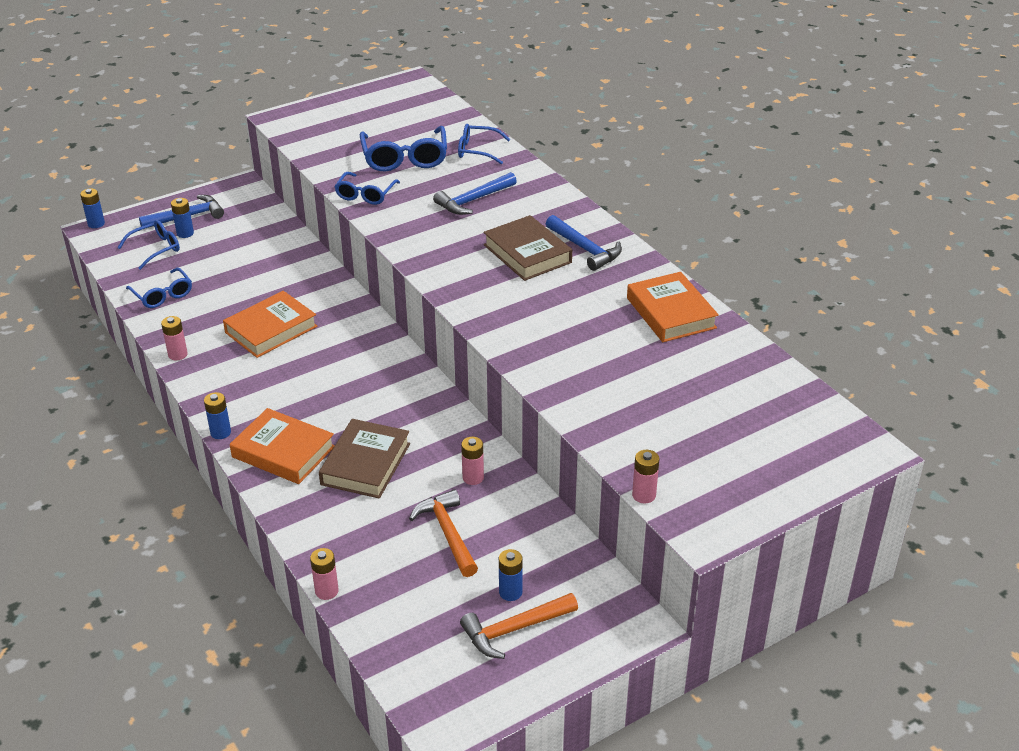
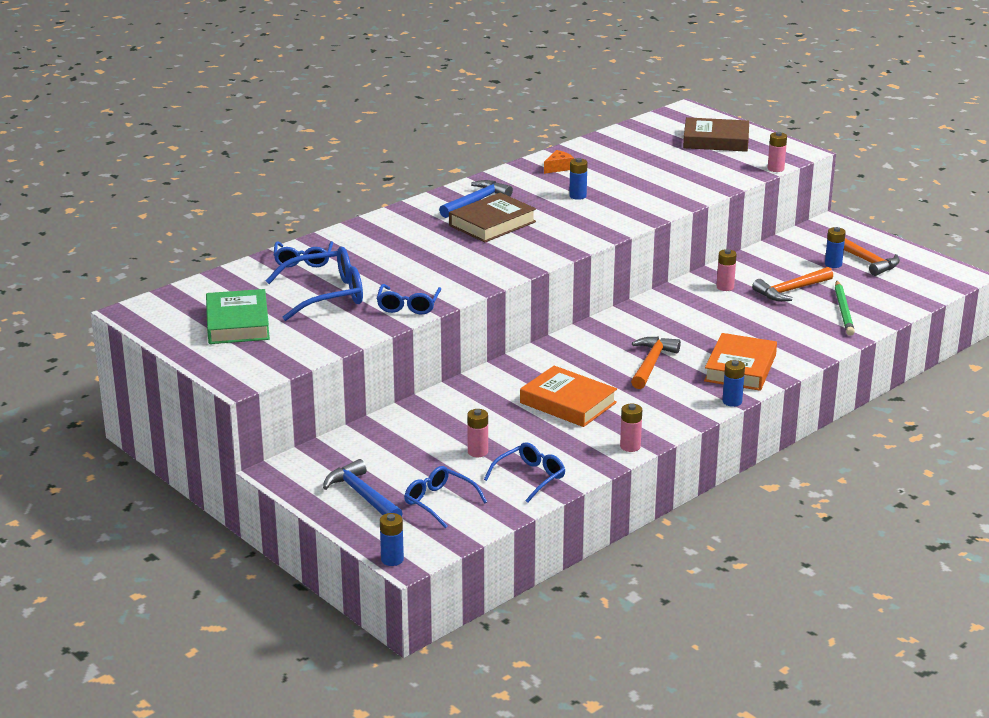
camera: 100 degrees left, 10 degrees down
(185, 233) = (400, 489): blue battery -> blue battery (577, 196)
(320, 391) = (651, 363): none -> orange hammer
(326, 591) = (879, 327): pink battery -> pink battery (477, 452)
(365, 194) = (408, 306): blue glasses -> blue glasses turned 90 degrees clockwise
(366, 464) = (734, 331): brown book -> brown book (716, 140)
(371, 119) = (238, 323): none -> green book
(381, 569) = (843, 311): none -> green pencil
(473, 200) = (405, 253): blue hammer -> none
(671, 313) = (558, 168): orange book -> orange cheese

